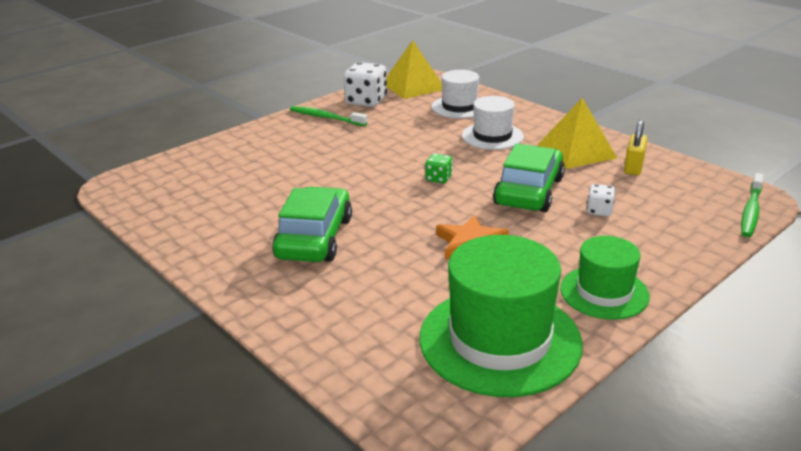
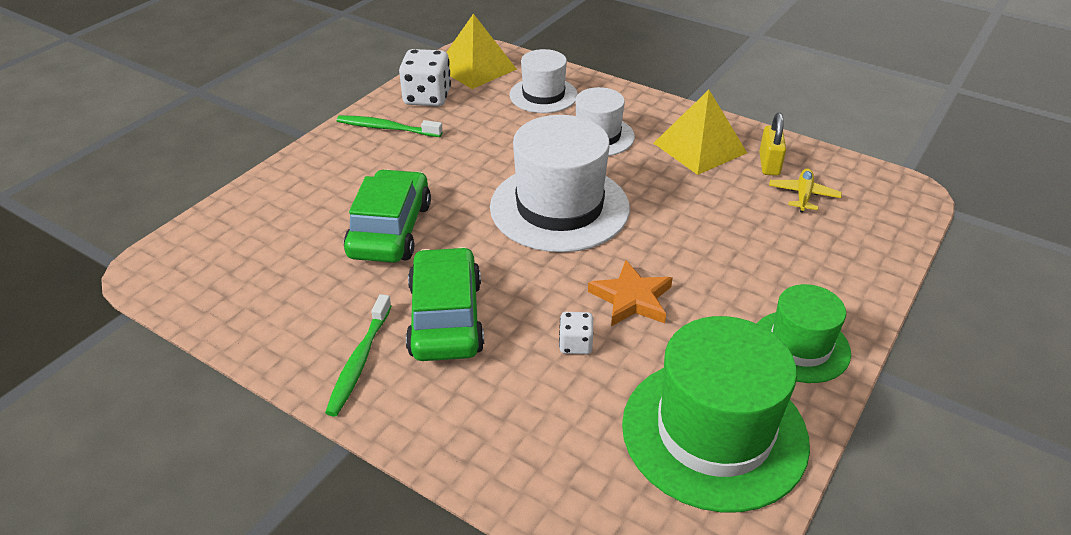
camera: 15 degrees left, 10 degrees up
(438, 178) = (559, 207): green dice -> white hat
(529, 191) = (668, 213): green car -> green car (390, 230)
(599, 211) = (755, 232): white dice -> white dice (575, 344)
(655, 191) = (803, 195): none -> yellow plane
(751, 211) = (909, 211): green toothbrush -> green toothbrush (359, 361)

